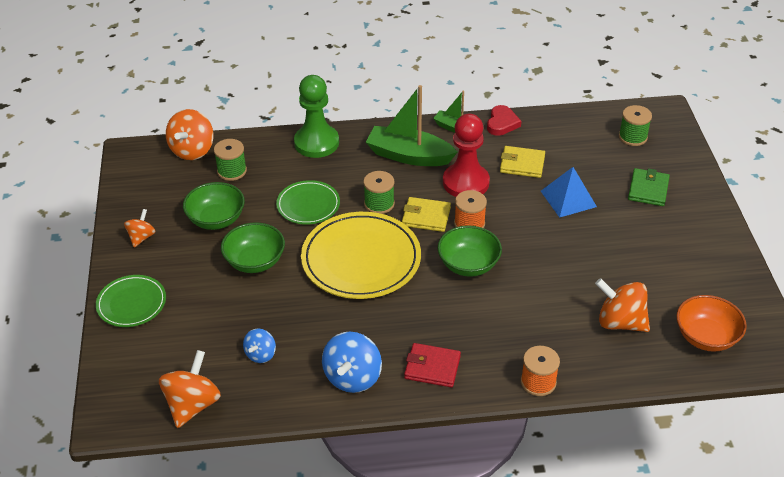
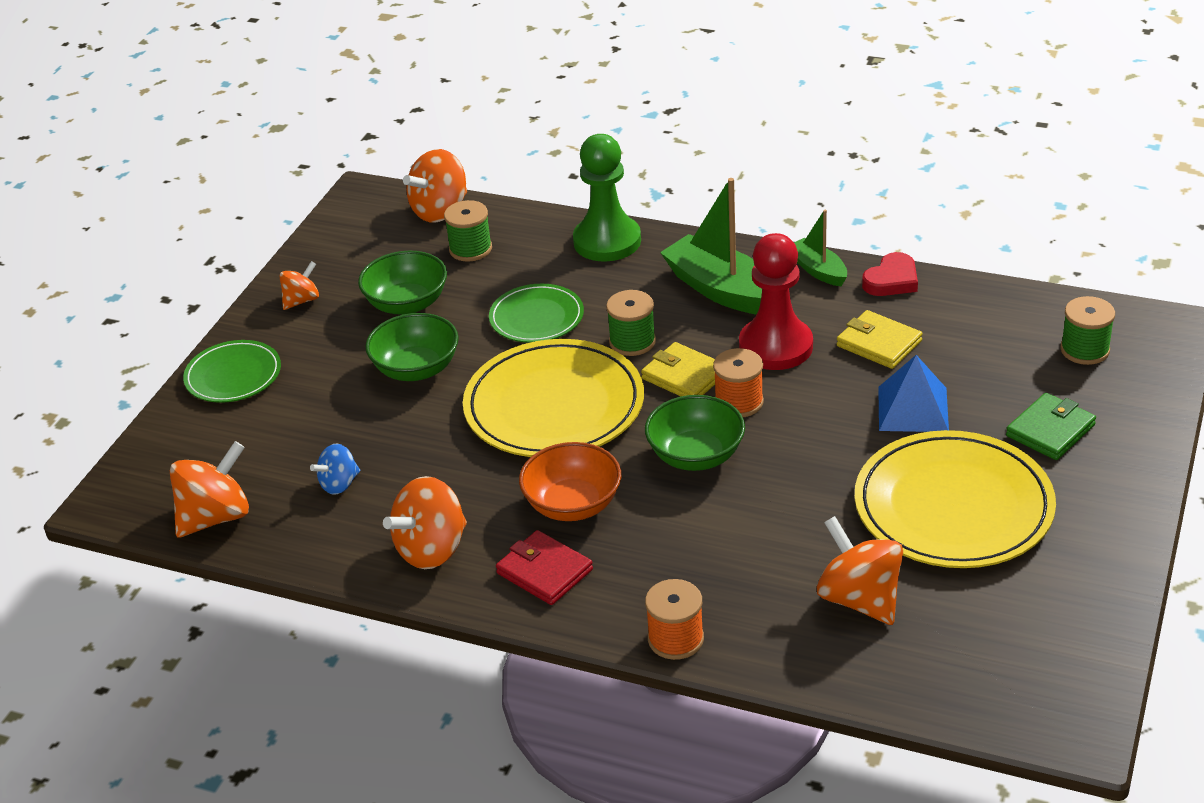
camera: 30 degrees right, 5 degrees down
(352, 377) = (432, 549): blue spinning top -> orange spinning top
(630, 250) = (953, 506): none -> yellow plate
(706, 337) = (978, 662): orange bowl -> orange bowl (573, 505)

